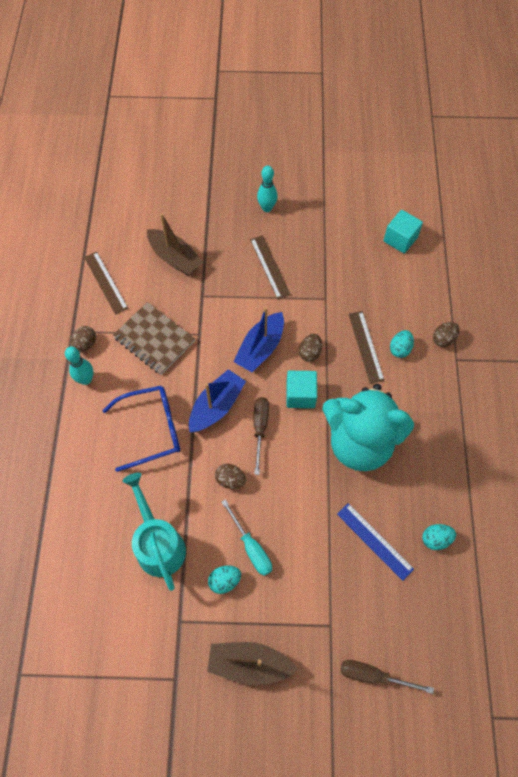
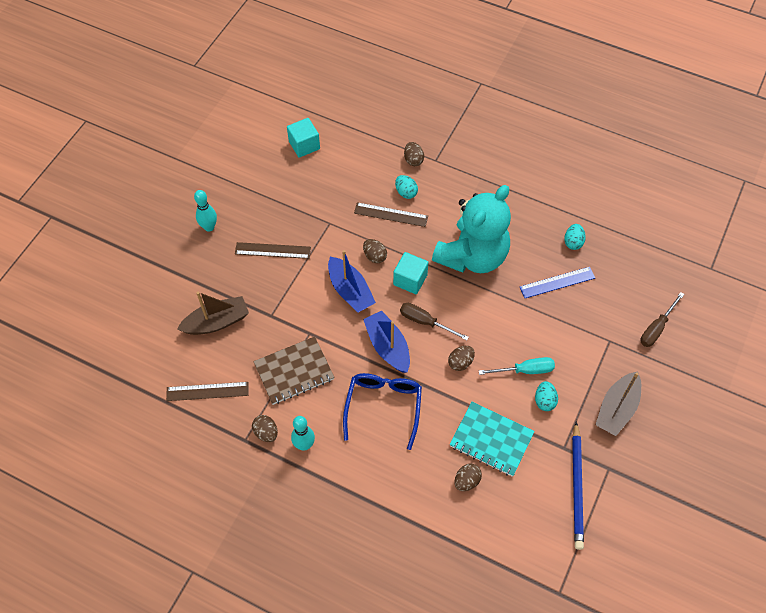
camera: 65 degrees left, 5 degrees down
(105, 537) = (466, 481): none -> brown egg
(140, 652) = (577, 487): none -> blue pencil
(158, 543) = (491, 440): turquoise watering can -> turquoise notebook

